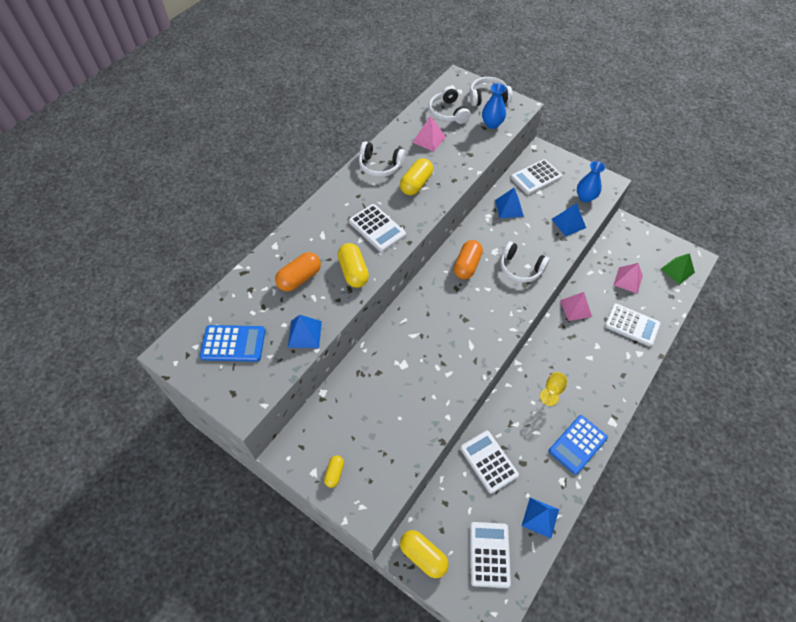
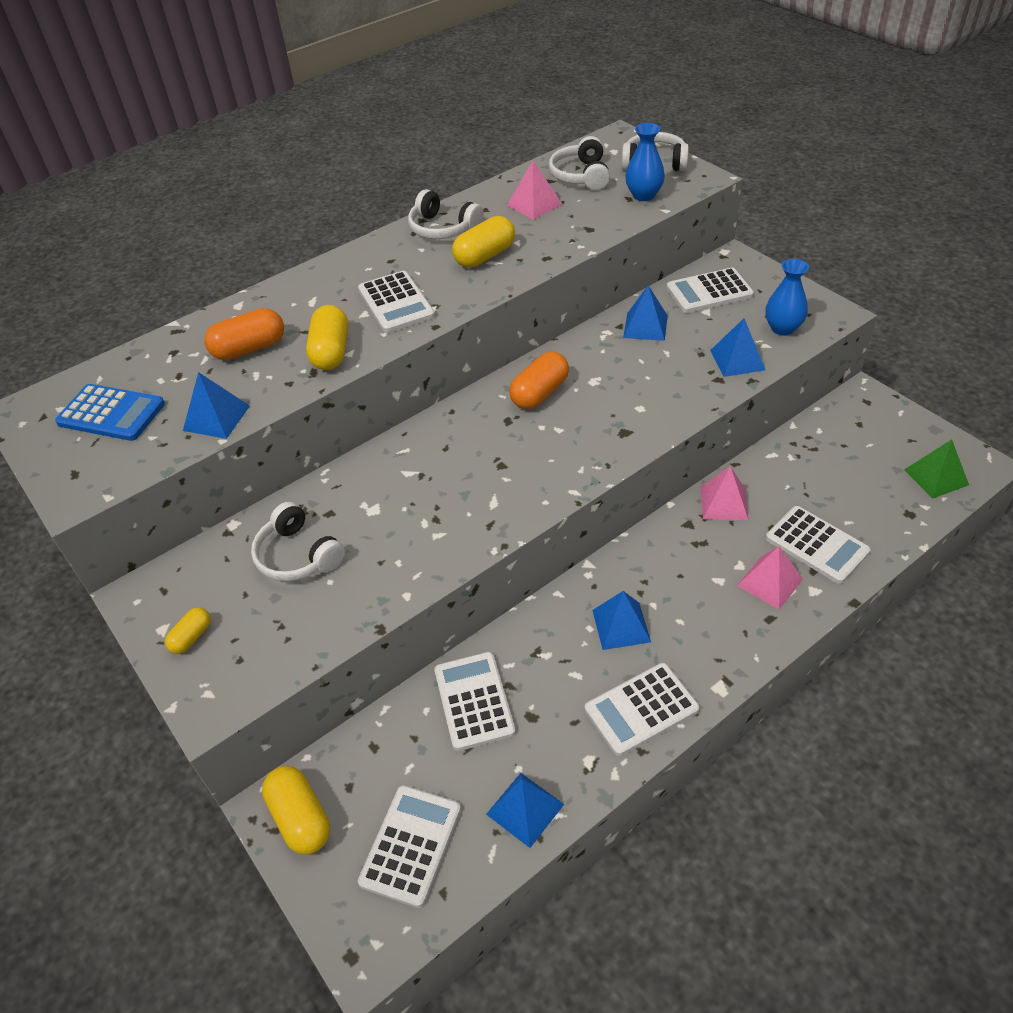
camera: 20 degrees right, 10 degrees down
(520, 268) = (626, 409): white headphones -> white headphones (298, 555)
(549, 397) = (621, 625): yellow goblet -> blue pyramid
(577, 444) = (641, 709): blue calculator -> white calculator
(628, 280) = (836, 477): pink pyramid -> pink pyramid (770, 582)

